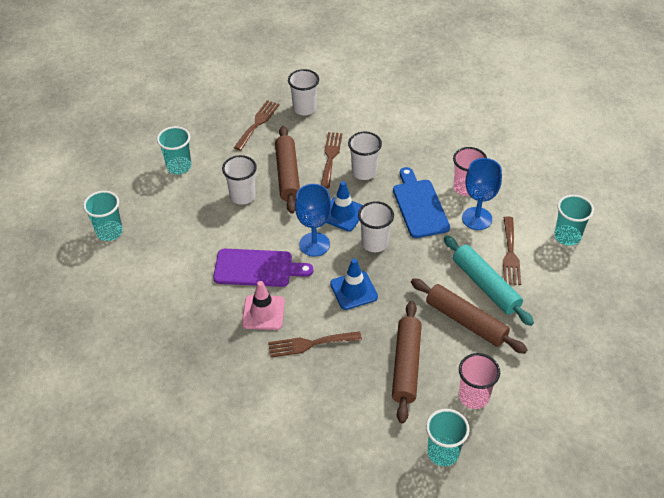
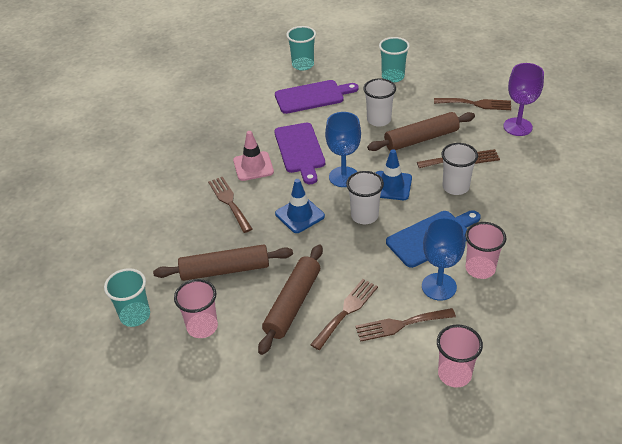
camera: 75 degrees right, 5 degrees down
(173, 237) = (312, 96): none -> purple cutting board
(304, 108) = (517, 127): white cup -> purple goblet
(485, 285) = (346, 311): turquoise rolling pin -> brown fork
(567, 236) = (454, 374): turquoise cup -> pink cup

